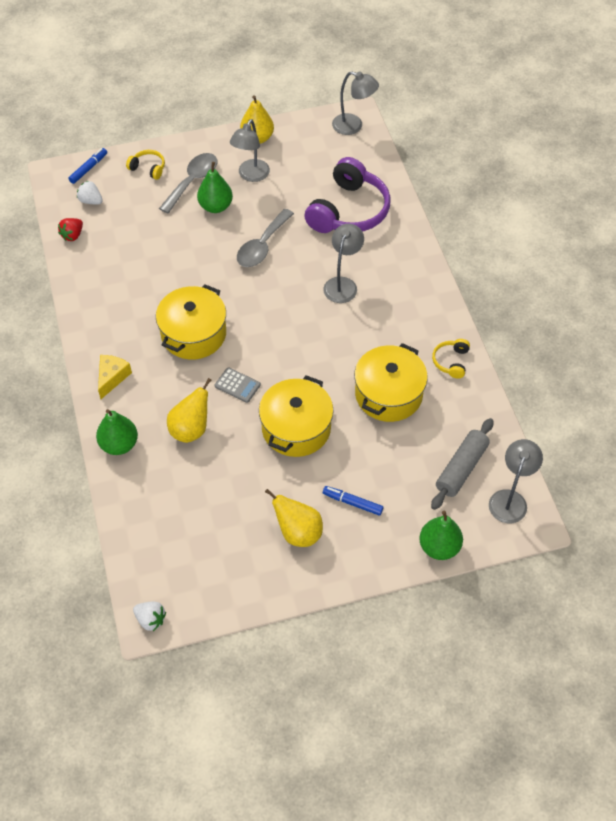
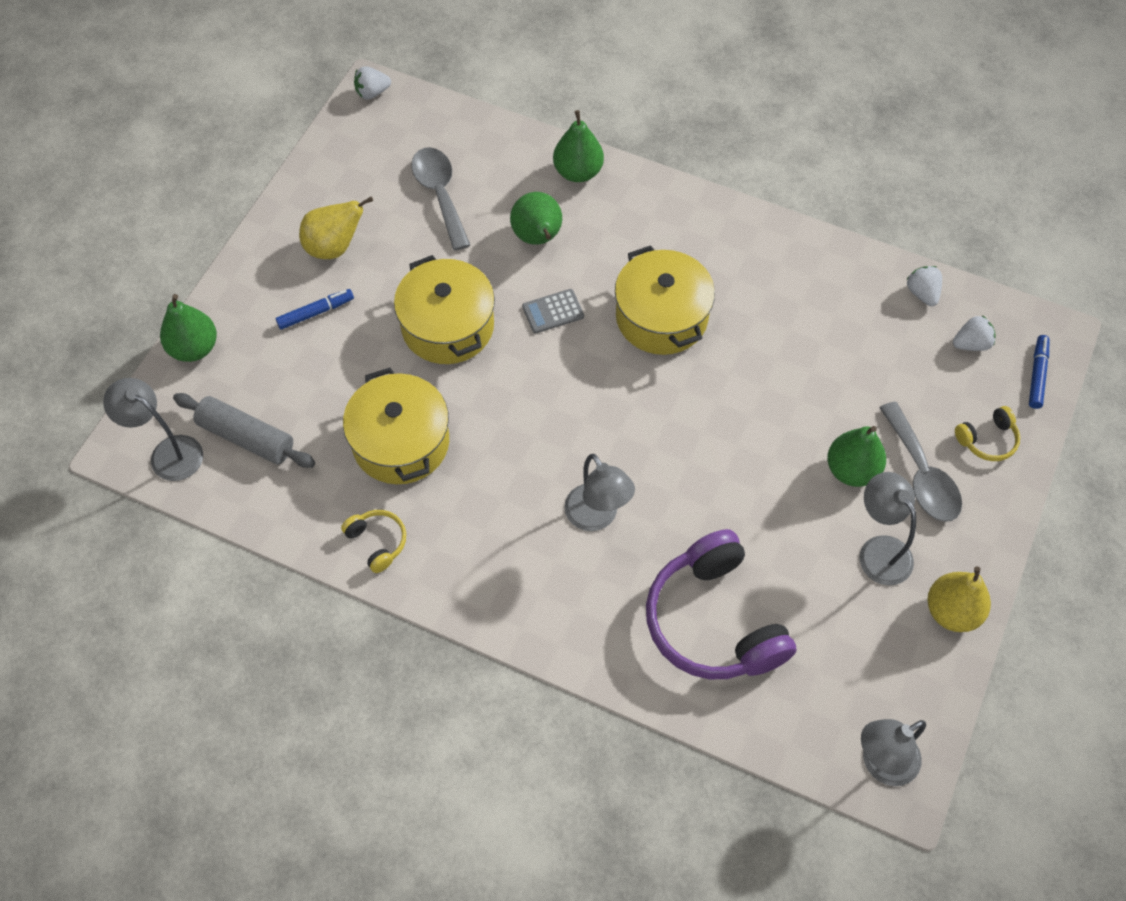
camera: 130 degrees right, 5 degrees up
(72, 235) = (922, 293): red strawberry -> white strawberry
(88, 168) = (1037, 375): blue marker -> blue marker turned 150 degrees counterclockwise
(112, 377) = (669, 212): yellow cheese -> none
(191, 429) = (538, 238): yellow pear -> green pear
(262, 246) = (737, 474): grey spoon -> grey spoon (440, 194)
(461, 468) = (246, 437): grey rolling pin -> grey rolling pin turned 45 degrees counterclockwise
(510, 499) = (168, 452): grey lamp -> grey lamp turned 150 degrees clockwise

